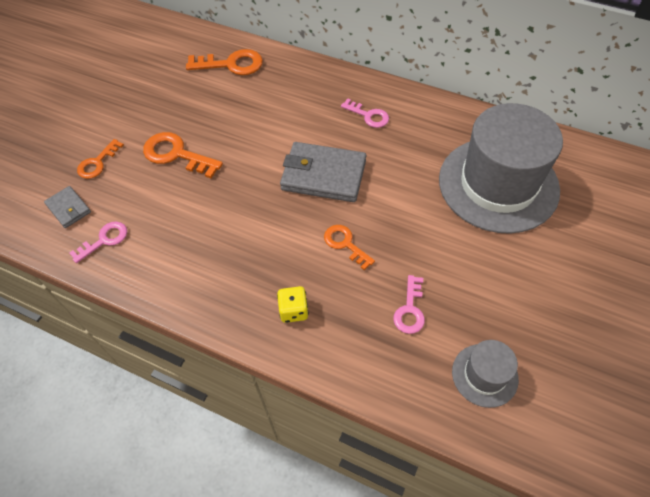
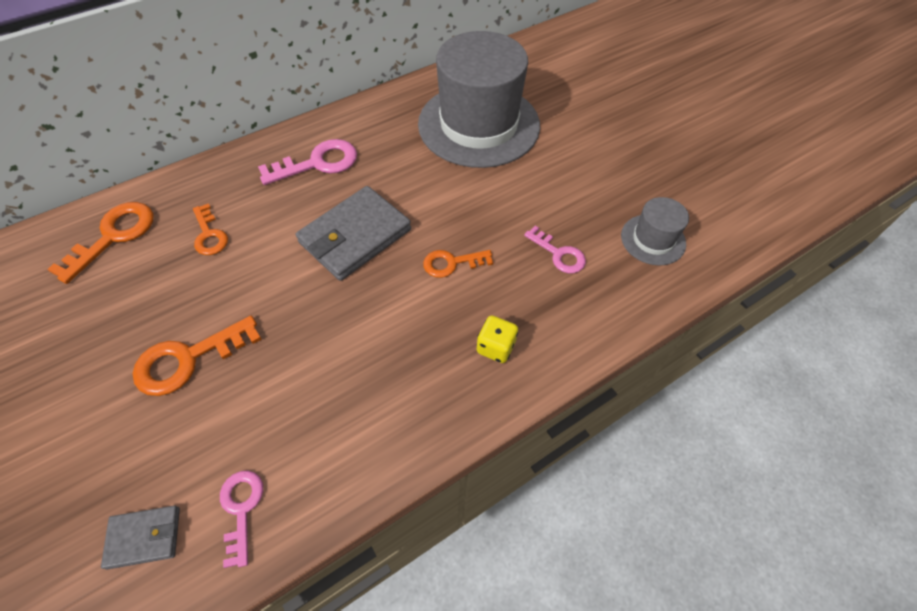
camera: 60 degrees left, 0 degrees up
(97, 163) = (103, 462): orange key -> orange key (209, 235)
(368, 116) = (318, 163): pink key -> pink key, size x1.58

